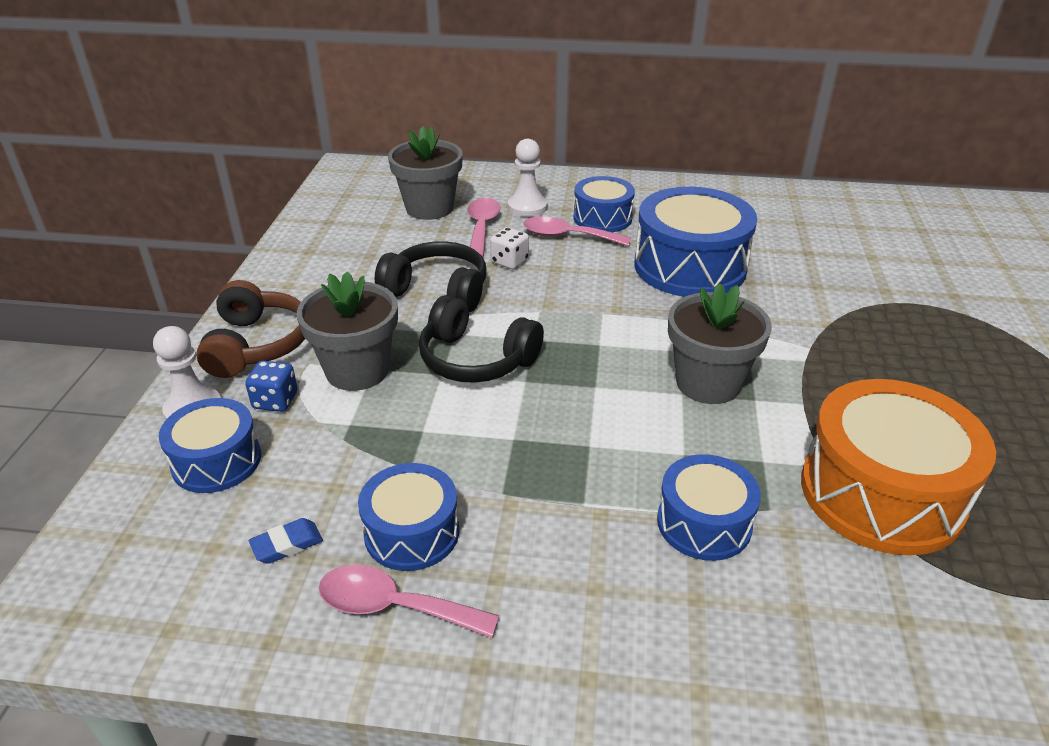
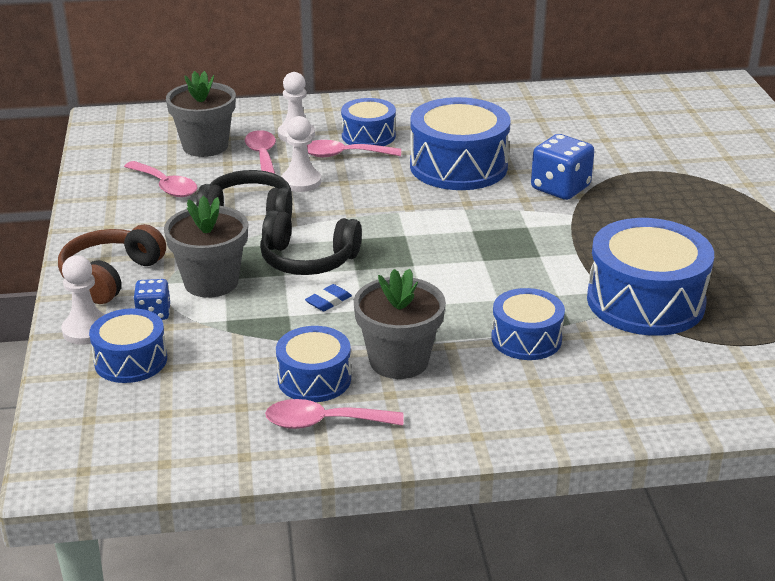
camera: 15 degrees left, 5 degrees down
(257, 345) = (111, 276): brown headphones -> brown headphones turned 135 degrees counterclockwise
(287, 544) = (222, 401): blue eraser -> blue eraser (328, 301)
(368, 247) = (165, 186): none -> pink spoon
(509, 261) = (301, 182): white dice -> white pawn
(708, 383) = (501, 250): grey flower pot -> grey flower pot (399, 361)
(803, 311) = (560, 188): none -> blue dice
(881, 493) = (645, 301): orange drum -> blue drum

